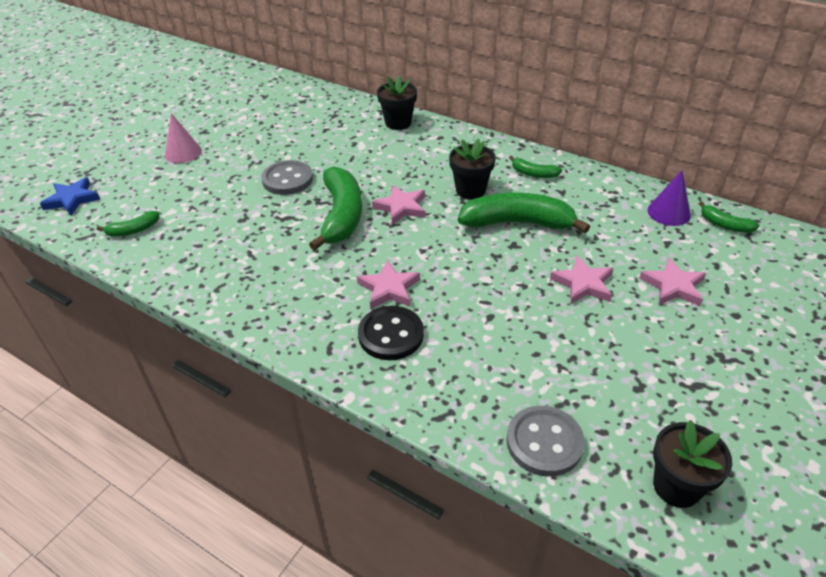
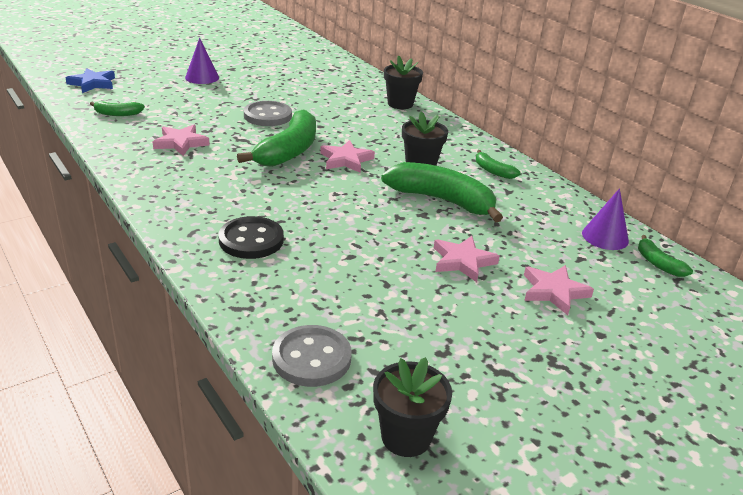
camera: 20 degrees right, 10 degrees down
(183, 153) = (202, 77): pink cone -> purple cone
(389, 288) = (281, 209): pink star -> pink star (181, 143)

